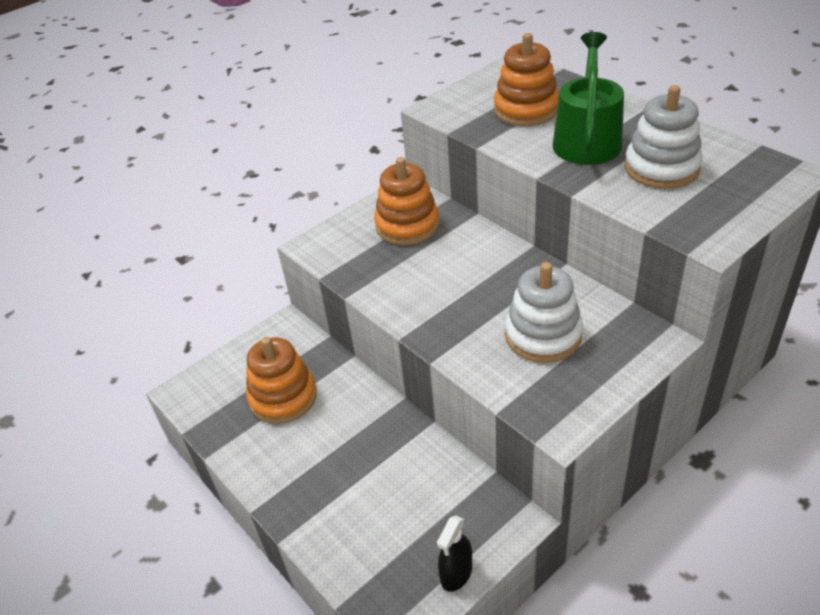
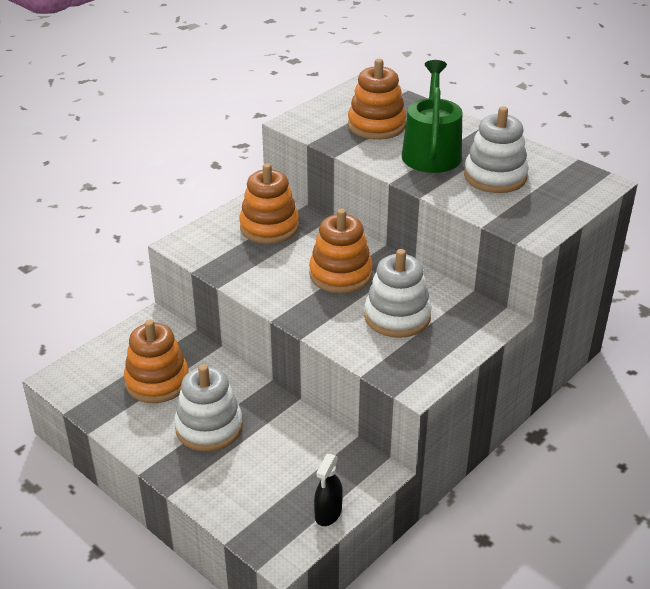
camera: 10 degrees left, 5 degrees down
(332, 455) = (209, 427): none -> white stacking toy
(481, 282) = (340, 274): none -> orange stacking toy

